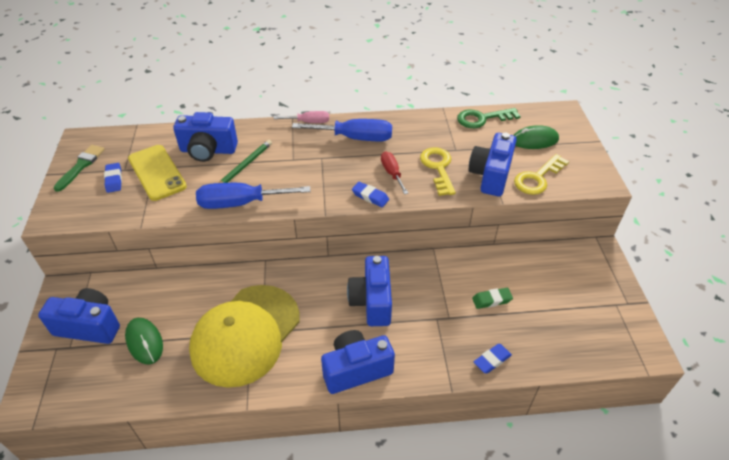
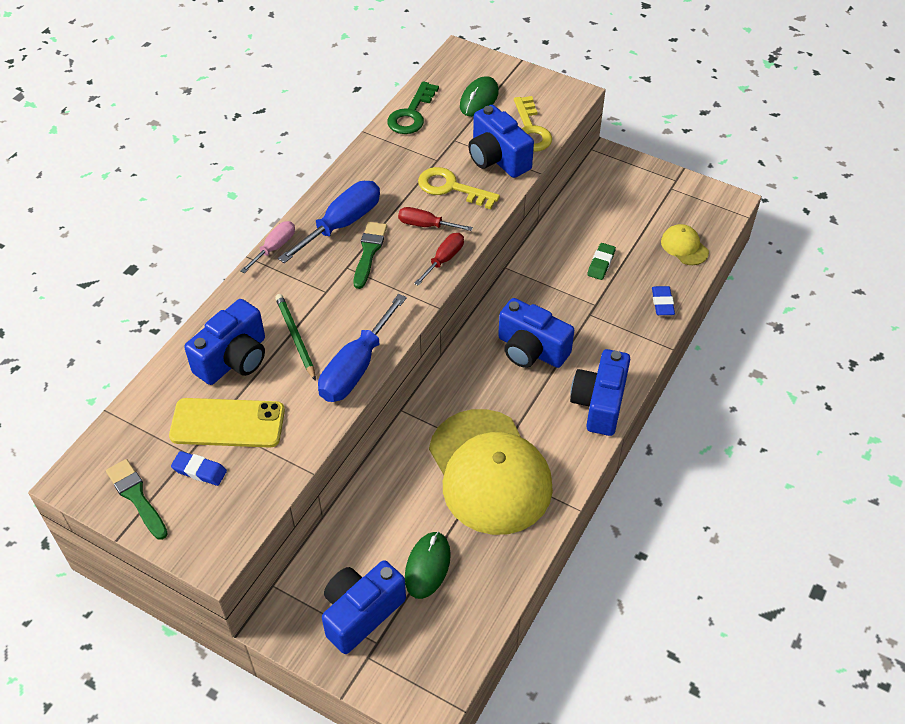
camera: 55 degrees left, 5 degrees up
(144, 342) = (427, 566): green mouse -> green mouse turned 75 degrees counterclockwise
(343, 160) = (369, 252): none -> green brush
(370, 196) = (444, 259): blue eraser -> red screwdriver
(565, 345) = (684, 247): none -> yellow cap

